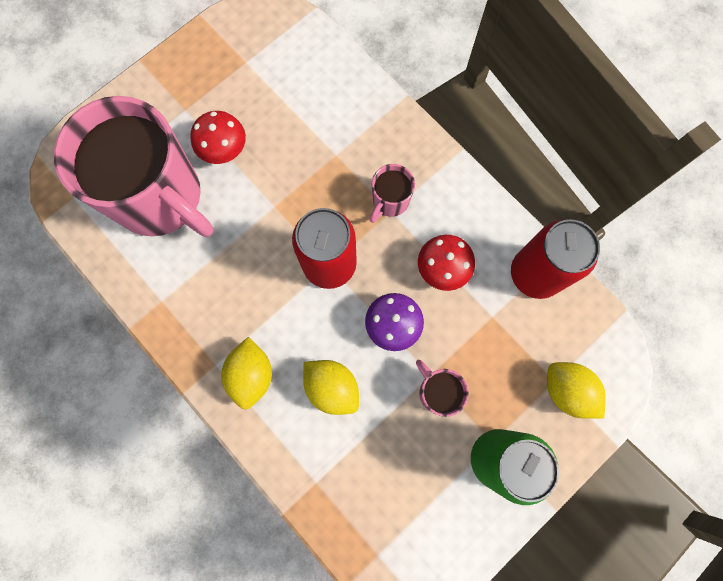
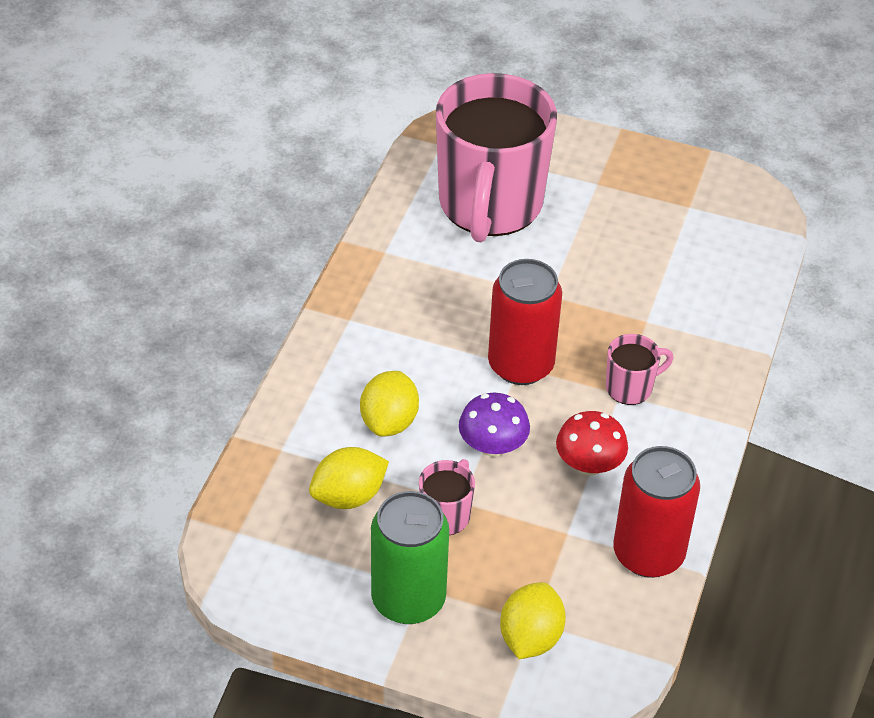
camera: 60 degrees right, 30 degrees down
(224, 149) = (579, 230): red mushroom -> none
(251, 375) = (358, 351): yellow lemon -> yellow lemon (348, 496)
(390, 201) = (630, 387): pink mug -> pink mug turned 150 degrees clockwise

